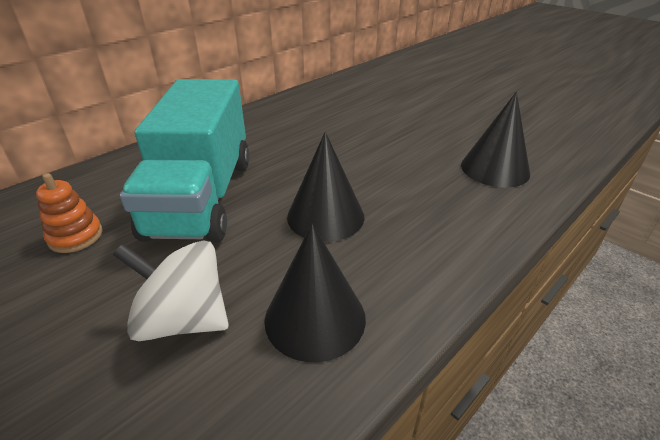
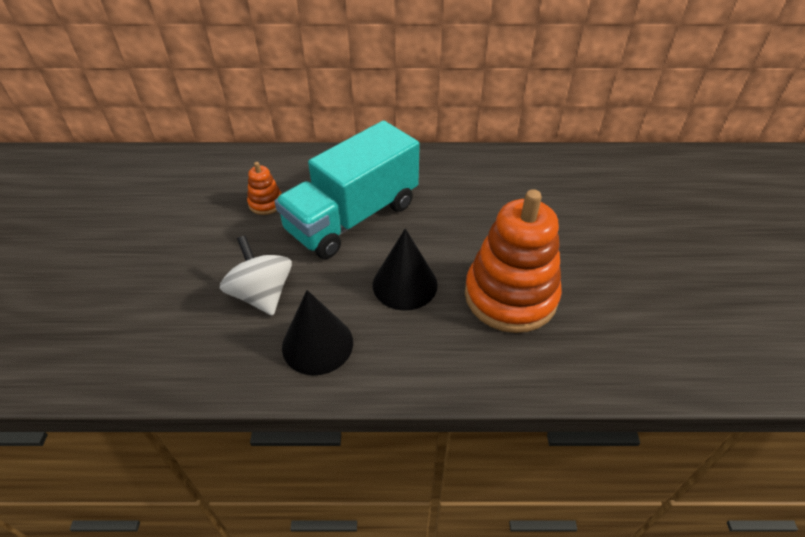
camera: 45 degrees right, 10 degrees up
(414, 176) = (510, 296): none -> orange stacking toy
(495, 169) = (589, 336): black cone -> none

